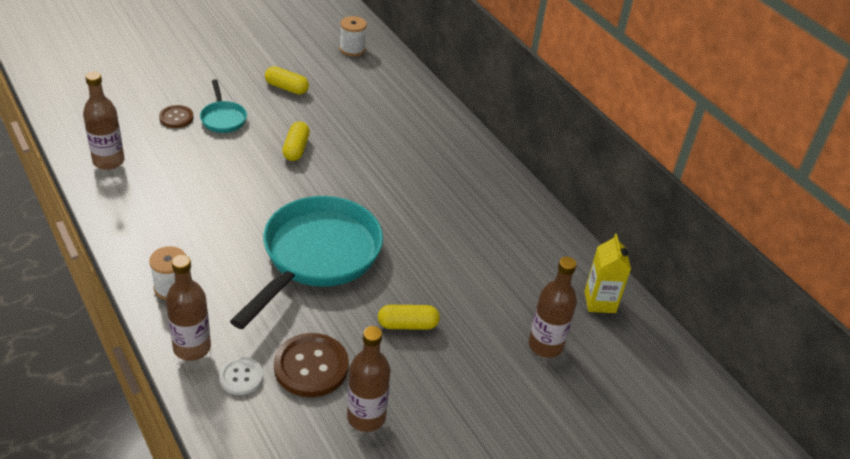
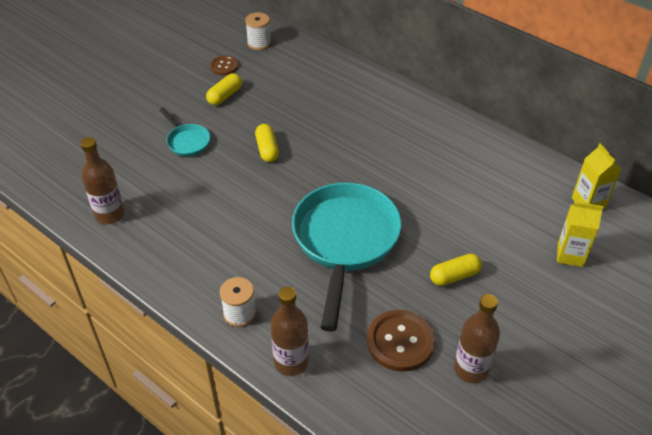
camera: 15 degrees left, 5 degrees up
(176, 117) = (145, 154): brown button -> brown button (224, 66)
(241, 377) = (349, 373): white button -> none
(286, 88) = (225, 96): yellow capsule -> yellow capsule turned 60 degrees counterclockwise
(545, 345) = (570, 255): brown bottle -> yellow carton

